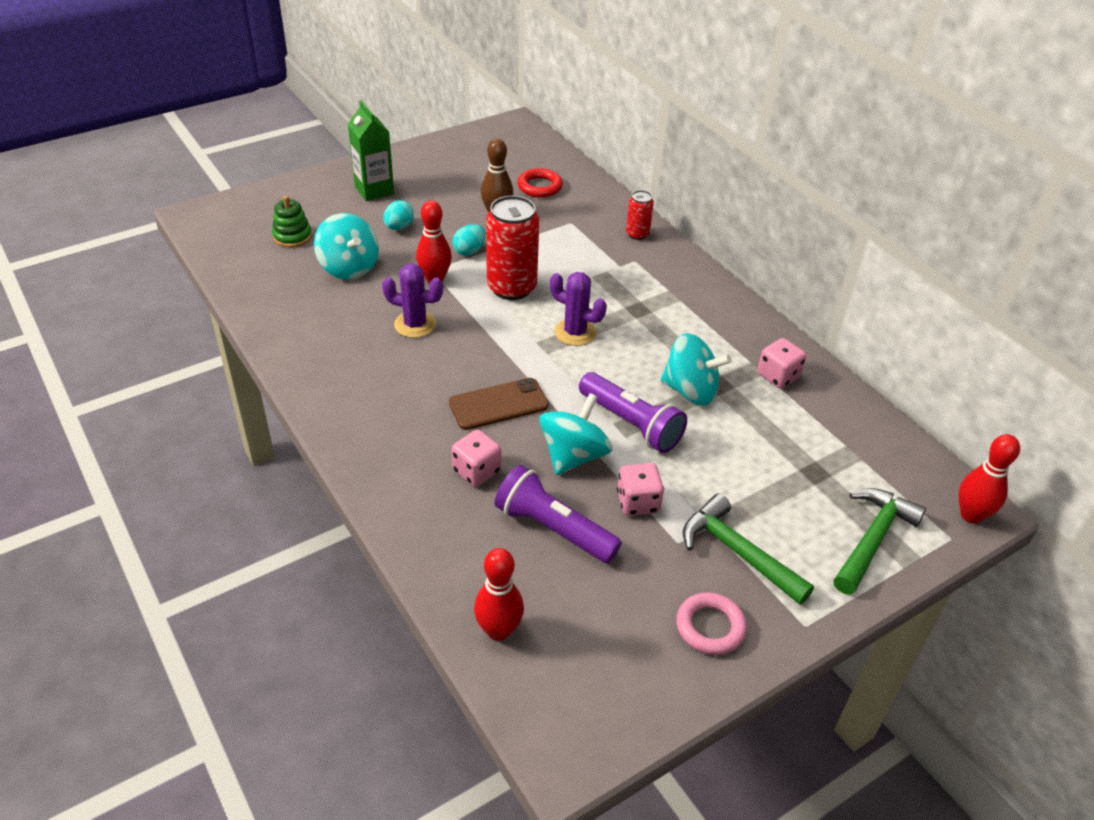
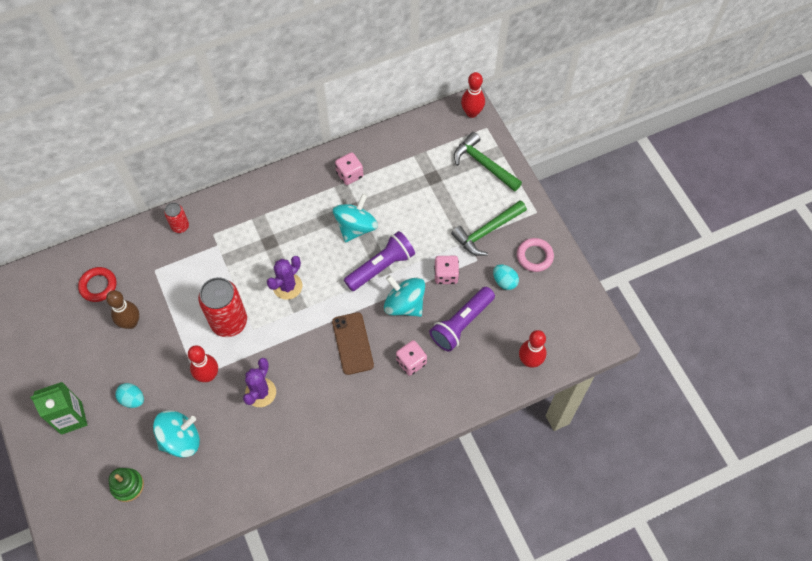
camera: 80 degrees left, 20 degrees up
(469, 251) = (177, 347): turquoise egg -> turquoise egg (504, 281)

